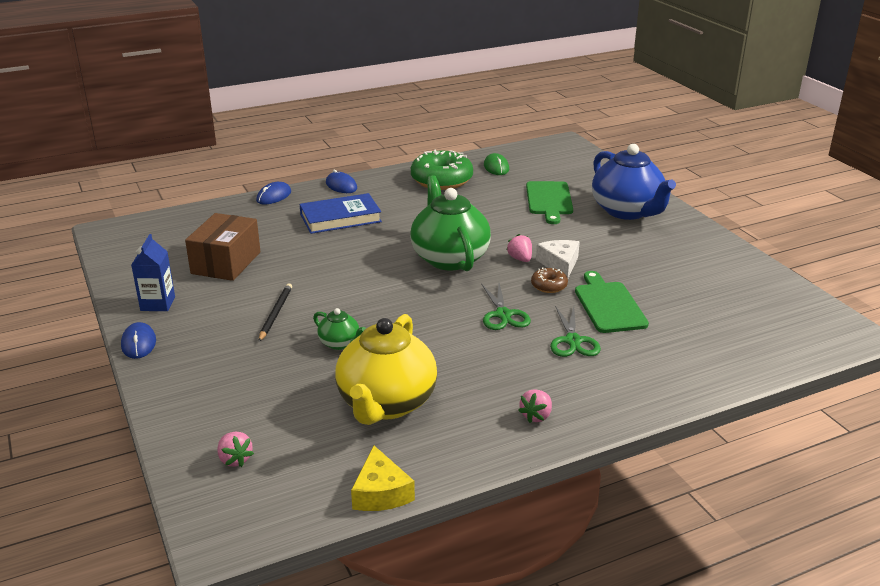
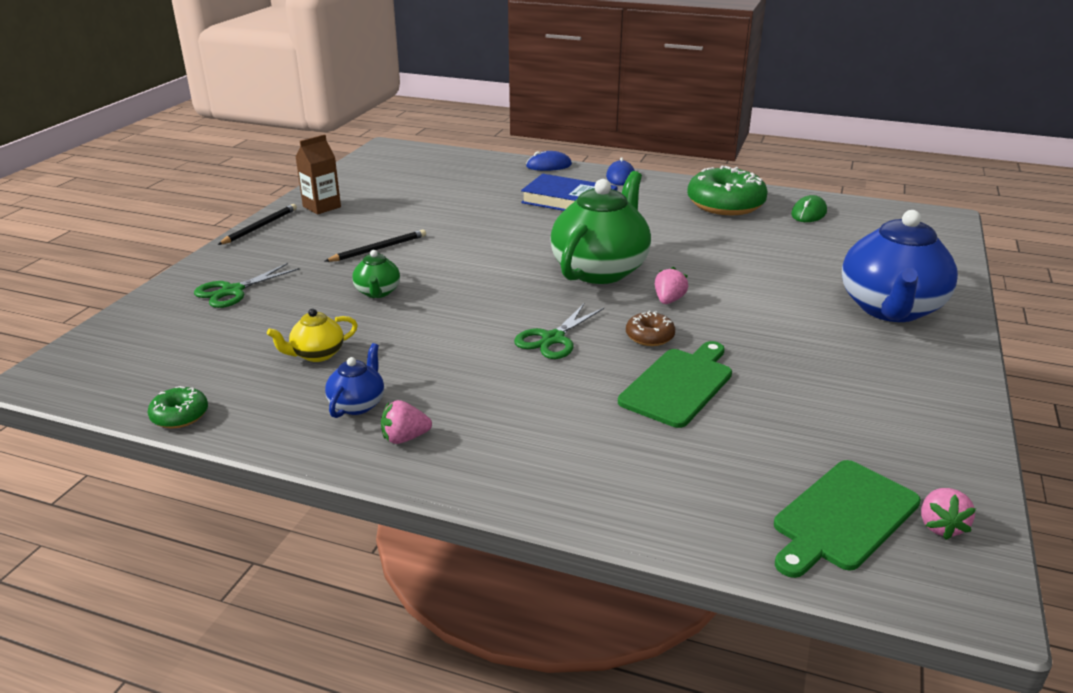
camera: 45 degrees right, 0 degrees up
(138, 343) = (260, 227): blue mouse -> black pencil
(158, 304) = (322, 207): blue carton -> brown carton
(226, 263) = (418, 199): brown box -> none
(235, 459) = (154, 332): pink strawberry -> pink strawberry (940, 526)
(381, 492) = (180, 416): yellow cheese -> green donut
(386, 403) = (317, 354): yellow teapot -> yellow teapot, size x0.46
(473, 416) = (357, 404): none -> blue teapot
(549, 200) = (810, 262): green cutting board -> green cutting board (842, 517)
(559, 264) = (702, 323): white cheese -> none
(573, 341) = (572, 396): green scissors -> green scissors (232, 291)

